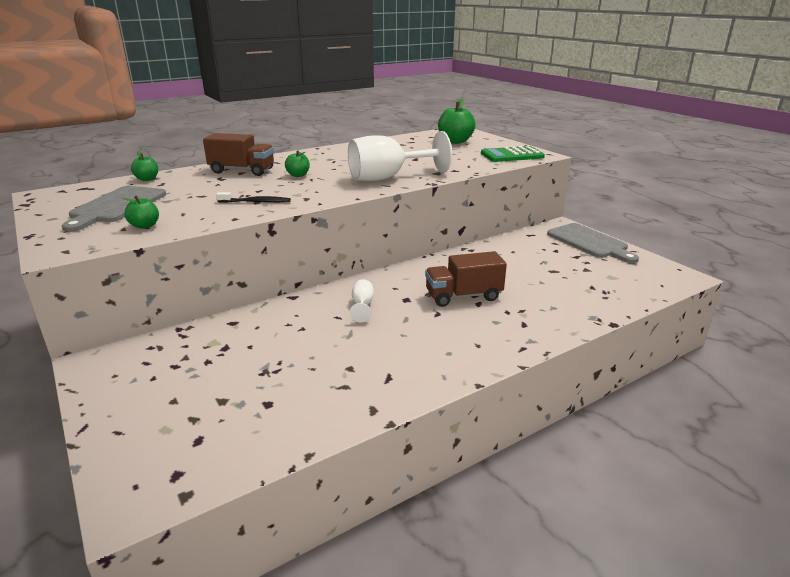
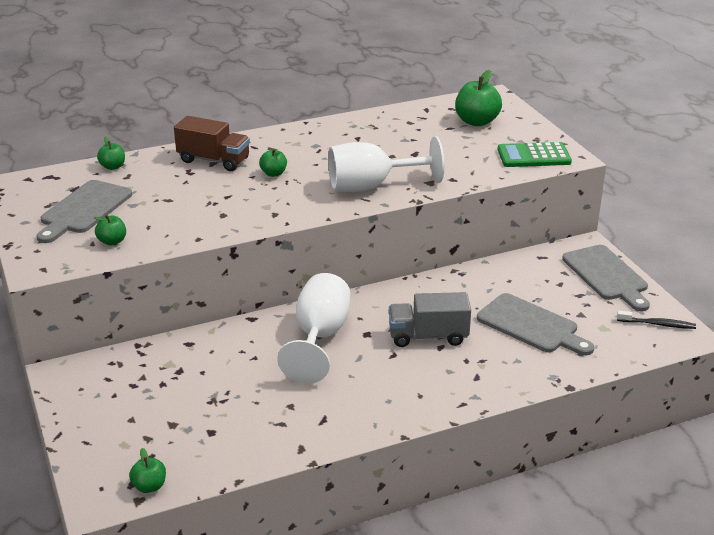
camera: 10 degrees right, 5 degrees up
(198, 476) = (149, 486): none -> green apple
(256, 202) = (222, 215): black toothbrush -> black toothbrush (657, 324)
(362, 306) = (320, 337): white goblet -> white goblet, size x2.30
(463, 296) = (428, 336): brown truck -> grey truck
(549, 280) = (531, 325): none -> grey cutting board

